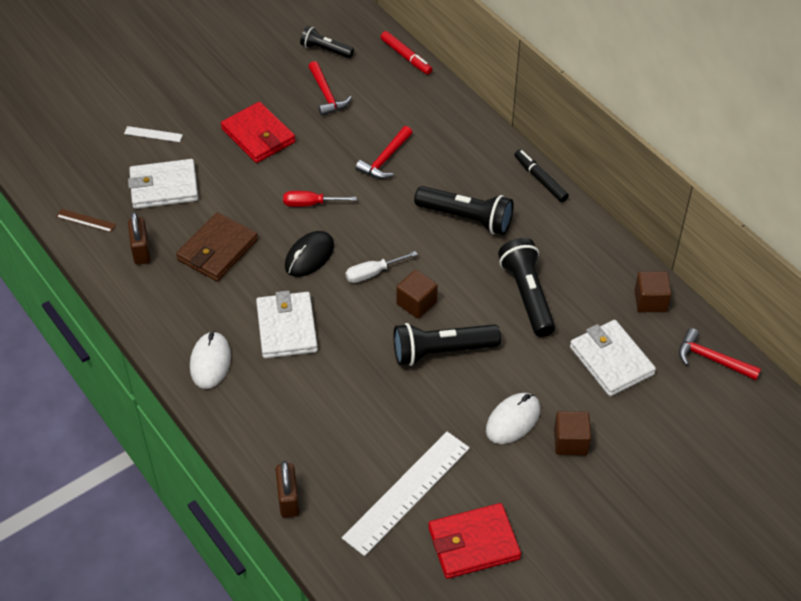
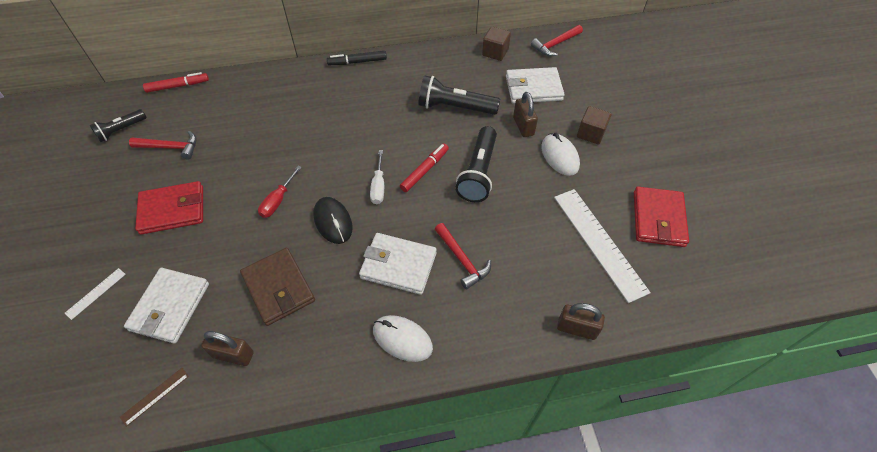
camera: 65 degrees left, 5 degrees up
(385, 159) = (270, 136): red hammer -> red hammer (462, 260)
(416, 303) = (424, 170): brown cube -> red marker
(466, 218) = (364, 112): black flashlight -> none
(539, 370) = (523, 126): none -> brown padlock

